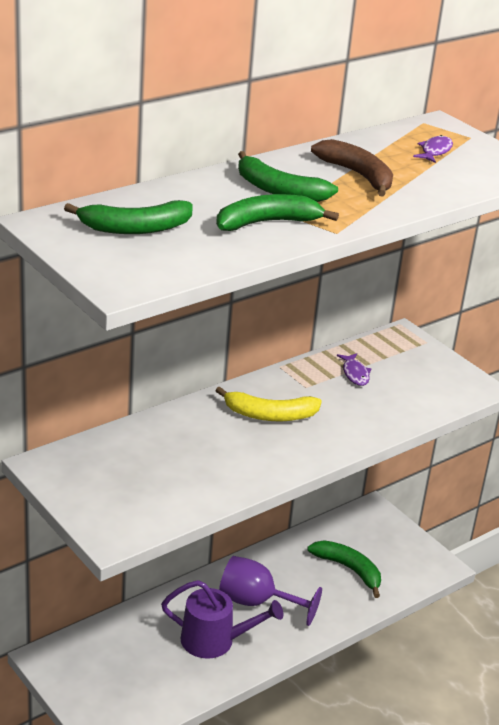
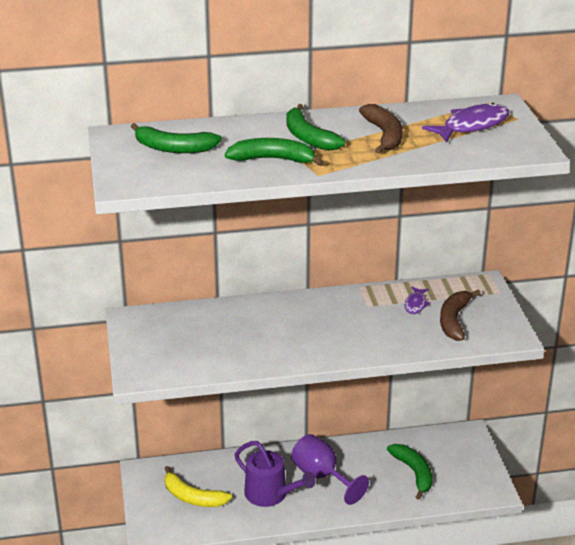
camera: 30 degrees right, 0 degrees up
(270, 415) = (321, 320): yellow banana -> yellow banana (193, 497)
(408, 383) = (454, 320): none -> brown banana
(435, 151) = (472, 126): purple fish -> purple fish, size x1.83

